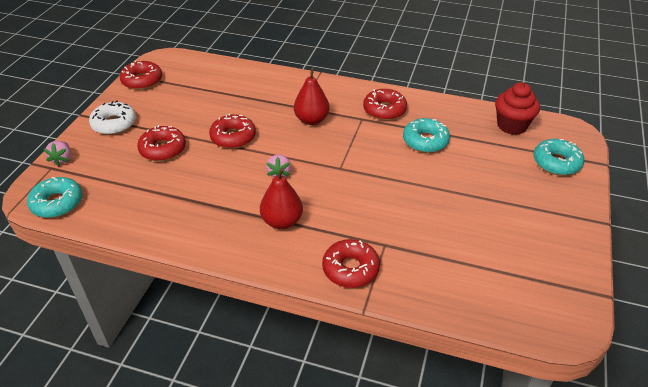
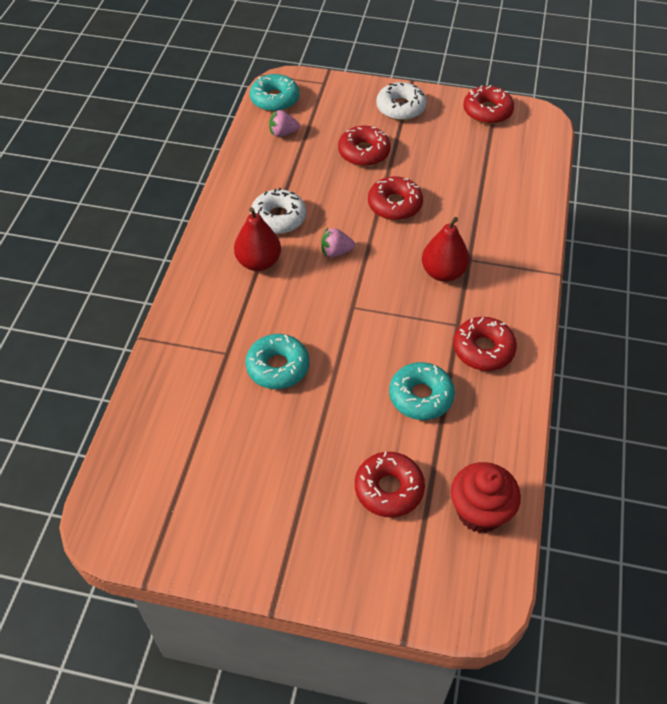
camera: 85 degrees right, 10 degrees up
(62, 159) = (337, 86): pink strawberry -> pink strawberry (283, 133)
(229, 206) = (278, 218): none -> white donut
(350, 269) = (191, 324): red donut -> red donut (389, 489)
(556, 163) = (397, 563): turquoise donut -> turquoise donut (278, 367)

